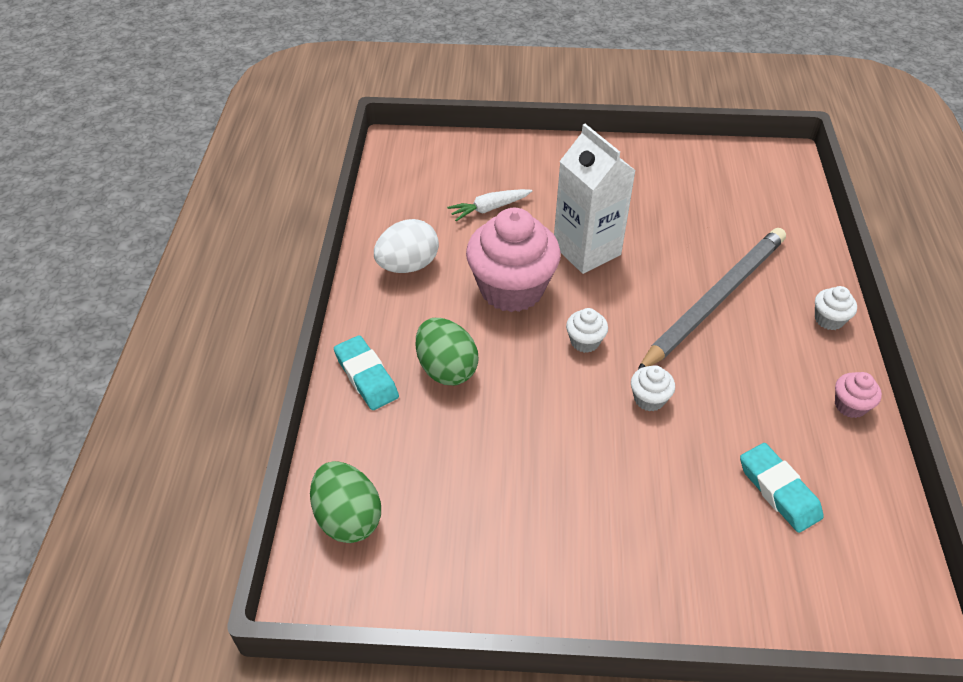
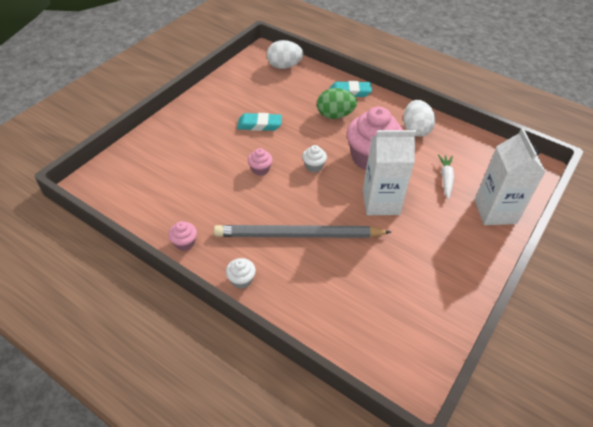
camera: 120 degrees right, 0 degrees up
(348, 518) = (284, 66): green egg -> white egg
(509, 158) = (495, 211): none -> white carton
(649, 399) = (260, 169): white cupcake -> pink cupcake
(714, 300) = (299, 235): grey pencil -> grey pencil turned 105 degrees clockwise
(778, 491) = (175, 182): turquoise eraser -> turquoise eraser (259, 125)

